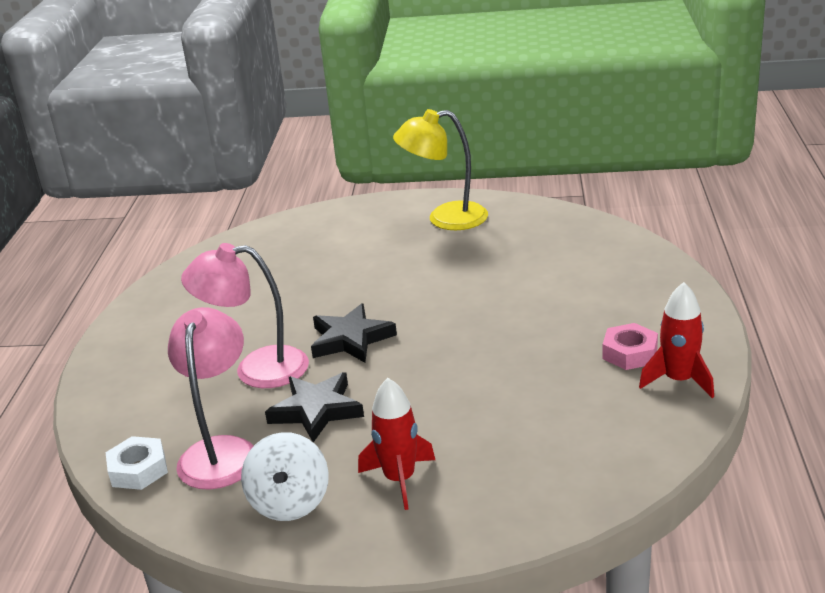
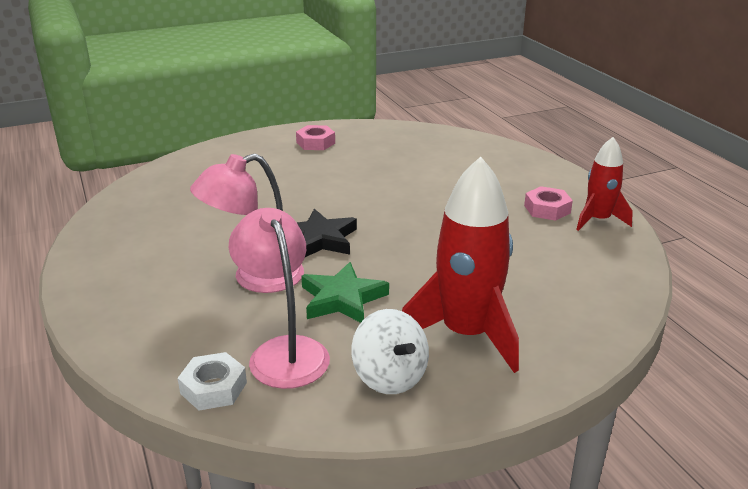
camera: 30 degrees left, 0 degrees up
(316, 410) = (342, 299): black star -> green star
(399, 479) = (466, 334): red rocket -> red rocket, size x1.71
(445, 219) = (315, 143): yellow lamp -> pink nut

